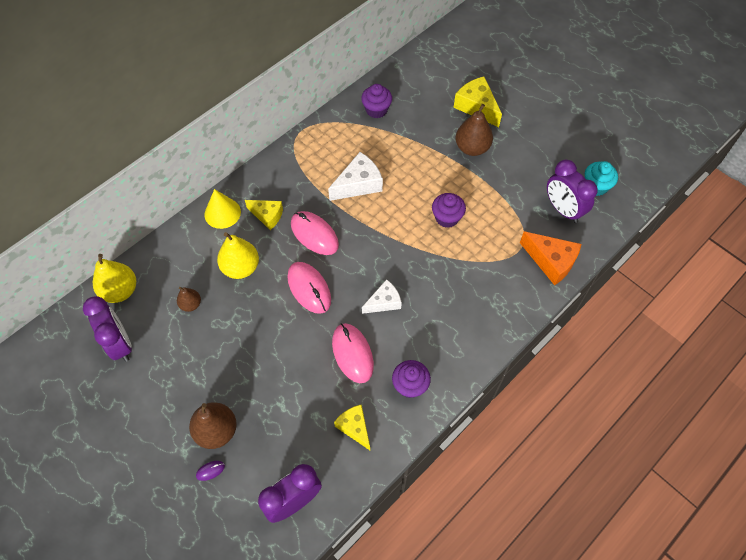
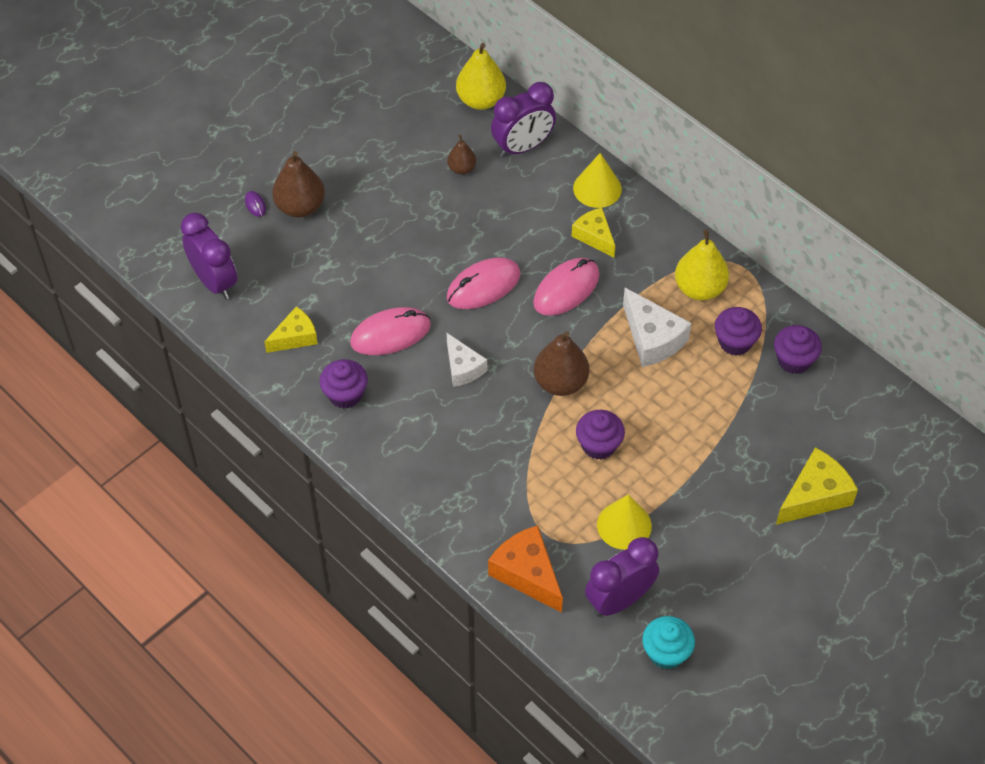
camera: 90 degrees right, 5 degrees down
(120, 344) = (411, 109): purple clock -> purple clock (523, 147)
(241, 267) = (514, 213): yellow pear -> yellow pear (699, 288)
(267, 216) = (594, 236): yellow cheese -> yellow cheese turned 120 degrees clockwise
(362, 139) = (735, 342): none -> purple cupcake
(472, 148) = (730, 484): brown pear -> brown pear (560, 382)
(507, 205) = (624, 525): none -> yellow cone
(551, 261) = (527, 574): orange cheese -> orange cheese turned 105 degrees clockwise

